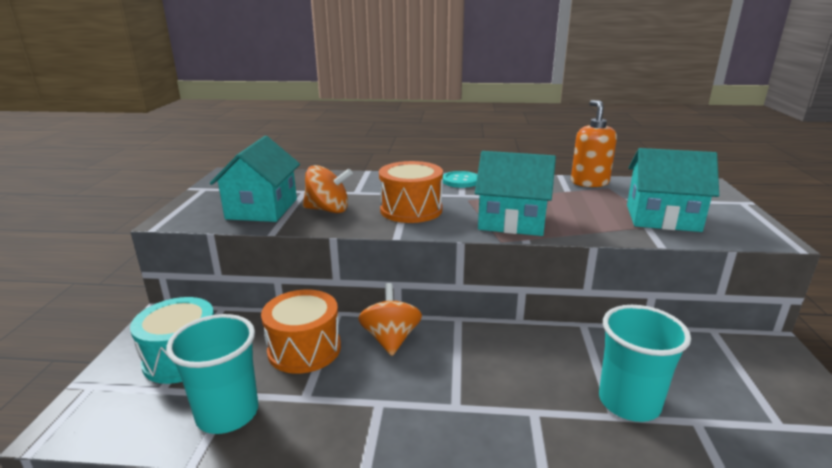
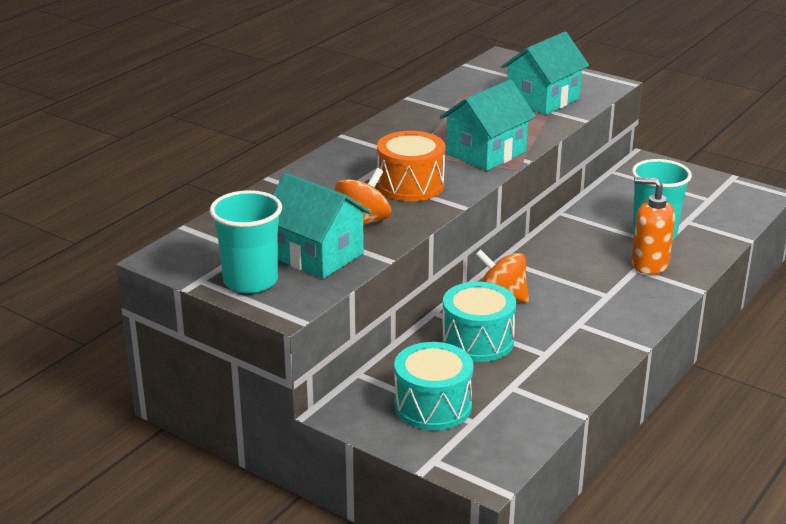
camera: 60 degrees left, 5 degrees up
(227, 413) = (536, 392): turquoise cup -> turquoise cup (250, 281)
(304, 349) = (477, 341): orange drum -> turquoise drum
(460, 181) = (364, 143): turquoise button -> none
(589, 182) = (442, 94): orange soap dispenser -> orange soap dispenser (649, 264)

